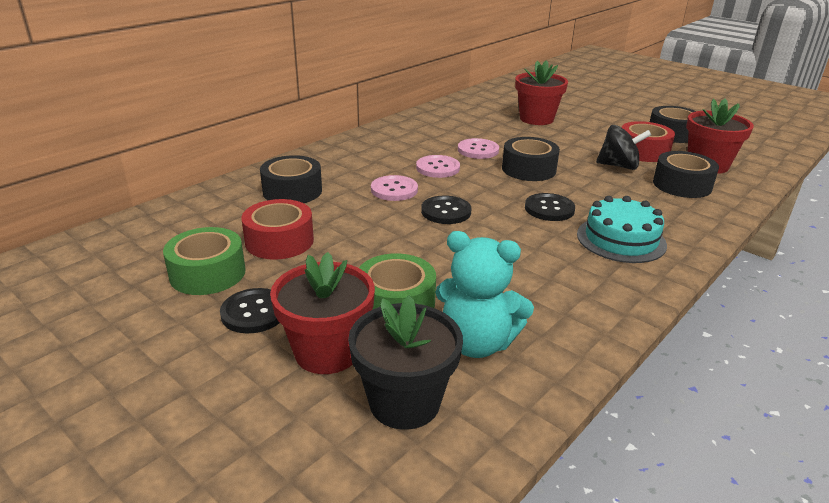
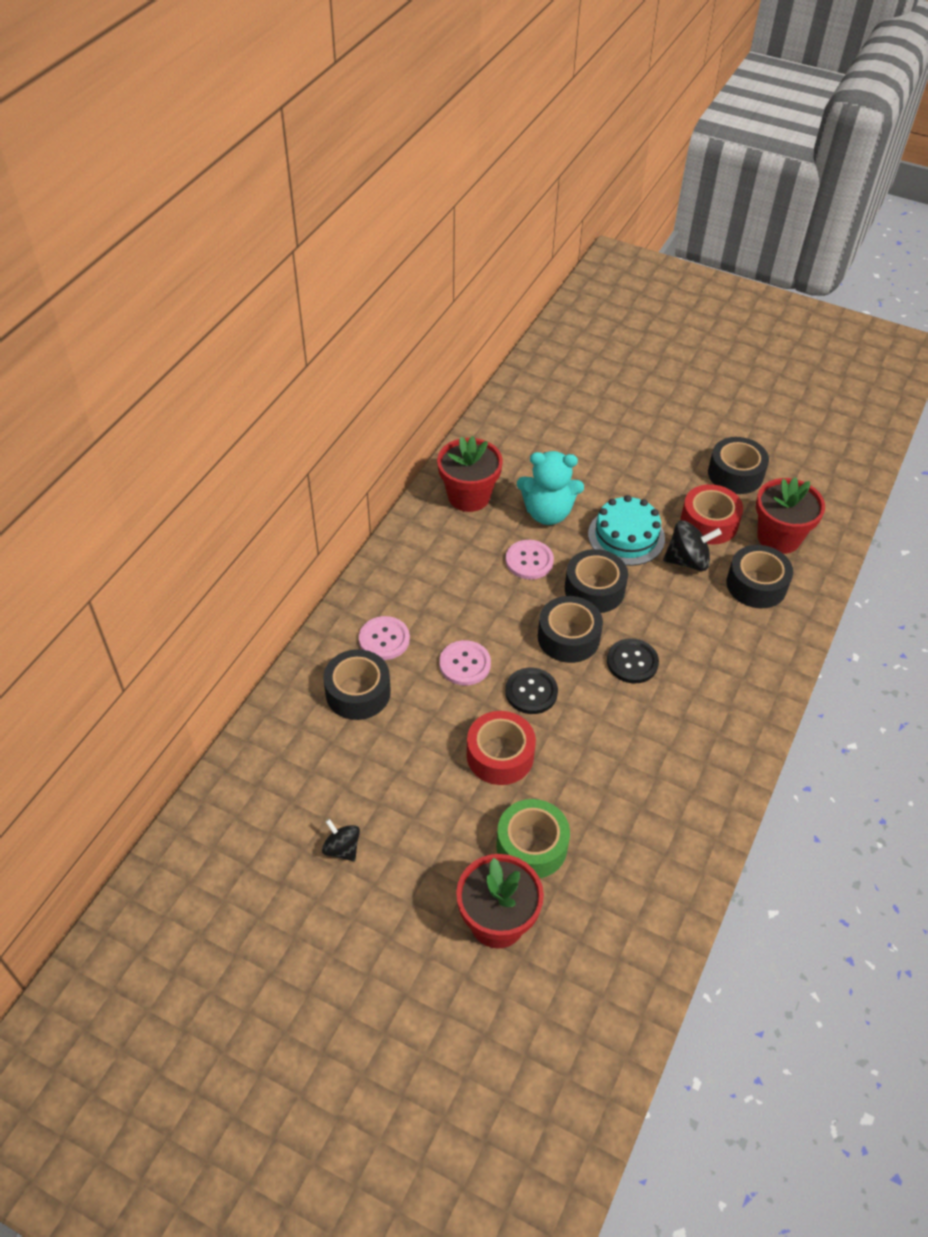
camera: 15 degrees left, 20 degrees up
(207, 273) = (342, 848): green tape -> black spinning top
(254, 312) = (413, 890): black button -> none
(279, 241) = (386, 782): red tape -> red tape (500, 755)
(404, 402) = (579, 960): black flower pot -> none
(437, 168) = (496, 609): pink button -> pink button (384, 639)
(477, 343) = (615, 879): turquoise teddy bear -> turquoise teddy bear (547, 513)
(494, 189) = (568, 637): none -> black tape
(536, 119) = (577, 471): red flower pot -> red flower pot (469, 496)
(621, 239) = (709, 699): turquoise cake -> turquoise cake (626, 536)

